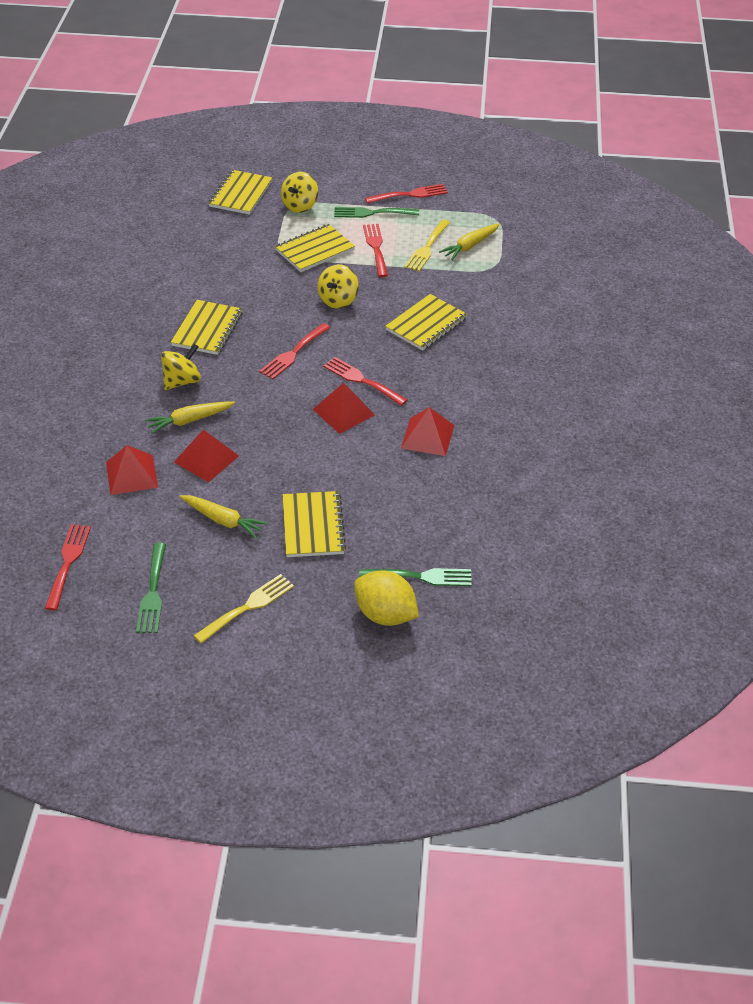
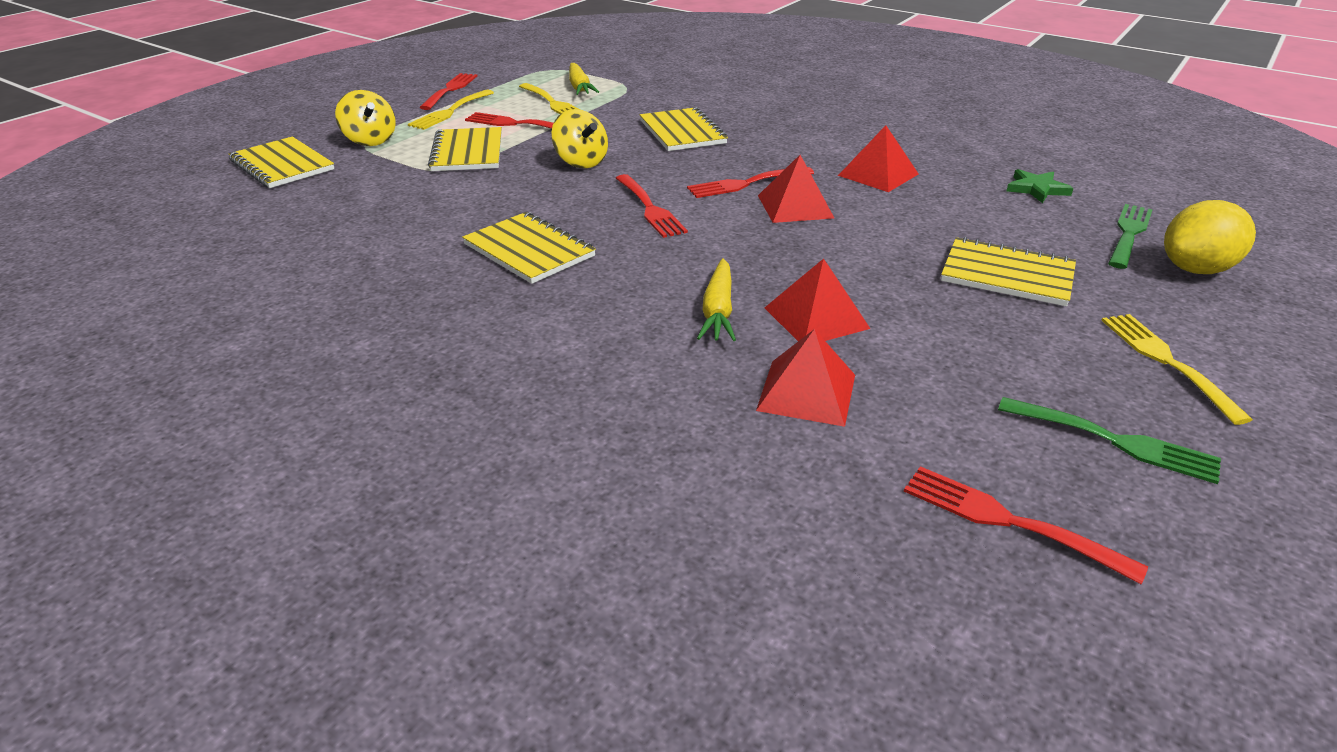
camera: 60 degrees left, 10 degrees down
(182, 381) = (622, 295): yellow spinning top -> none
(223, 520) = (964, 336): yellow carrot -> none
(372, 213) = (450, 112): green fork -> yellow fork
(466, 520) = (1036, 189): none -> green star

